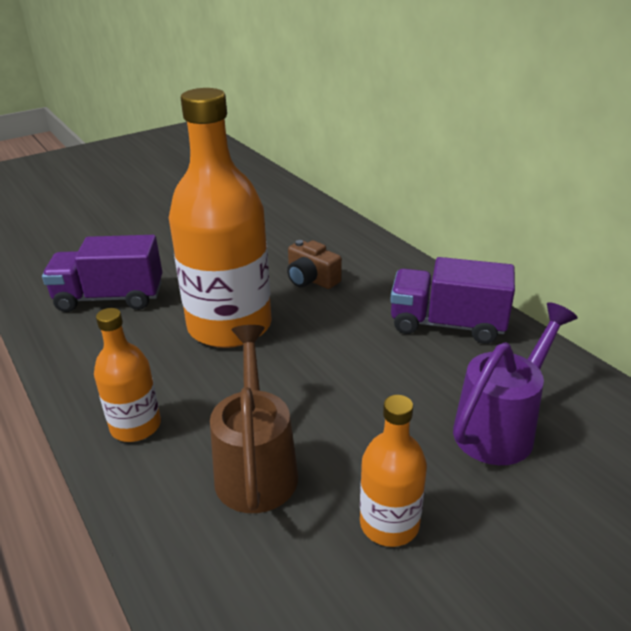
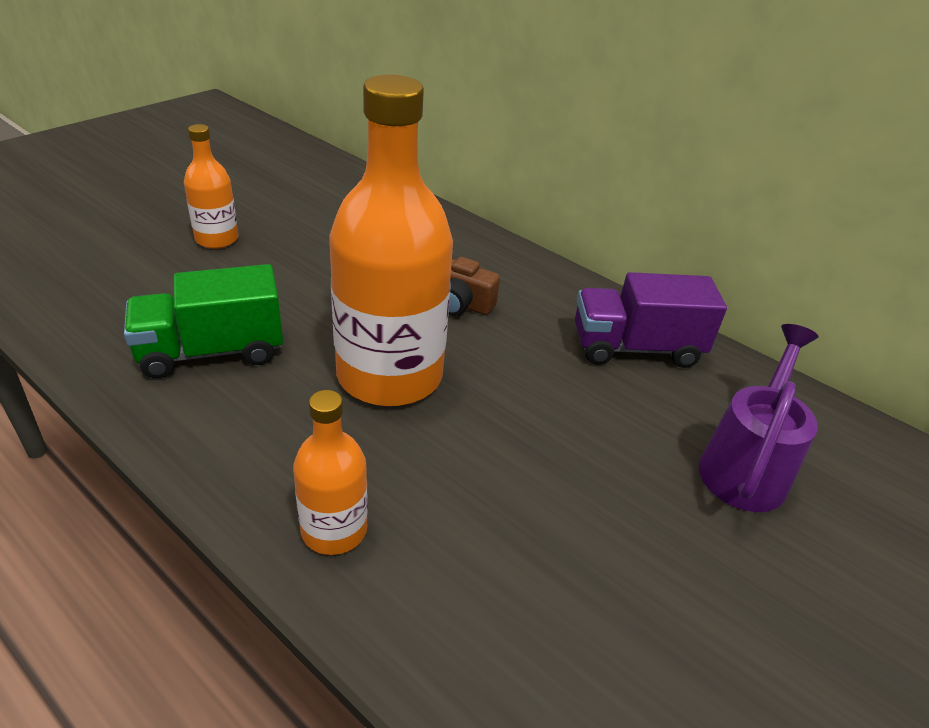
camera: 20 degrees left, 5 degrees up
(110, 298) = (212, 351): purple truck -> green truck
(256, 466) = (510, 559): brown watering can -> none
(389, 523) = (689, 604): orange bottle -> orange bottle (217, 239)

